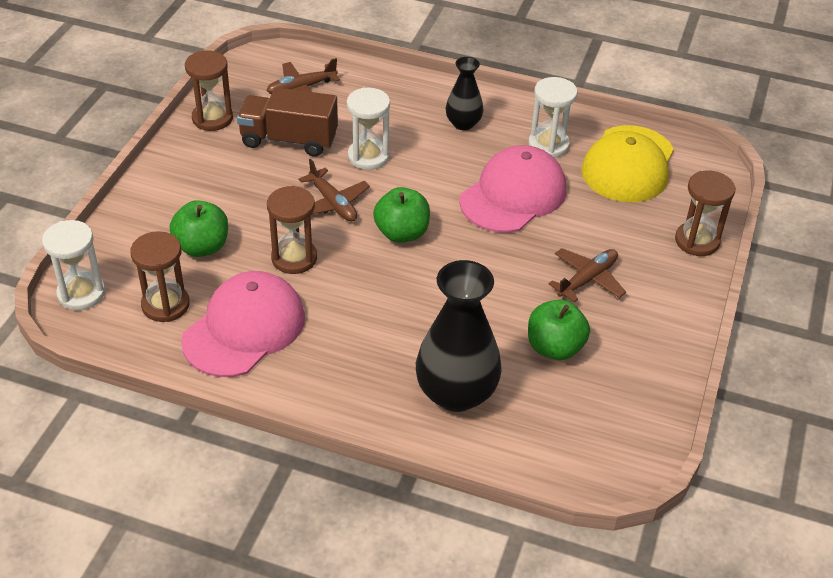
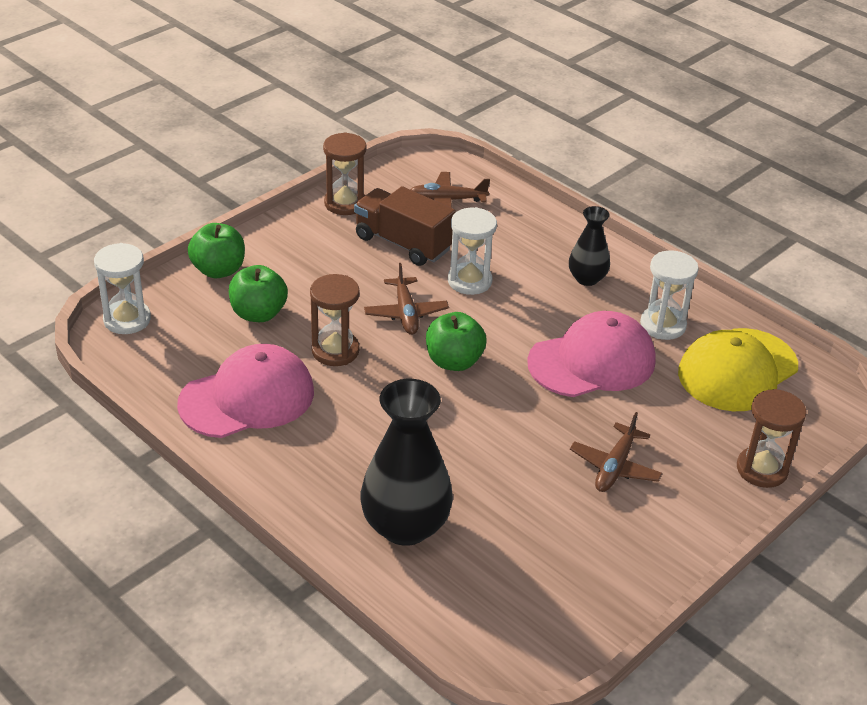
camera: 25 degrees right, 5 degrees down
(165, 305) = (192, 353): brown hourglass -> none
(554, 347) = (534, 519): green apple -> green apple (218, 270)
(588, 279) = (614, 467): brown plane -> brown plane turned 135 degrees clockwise

